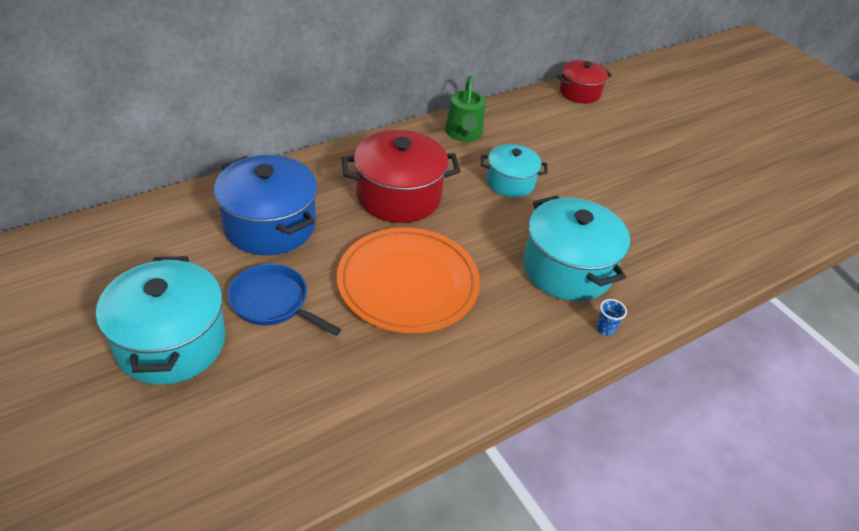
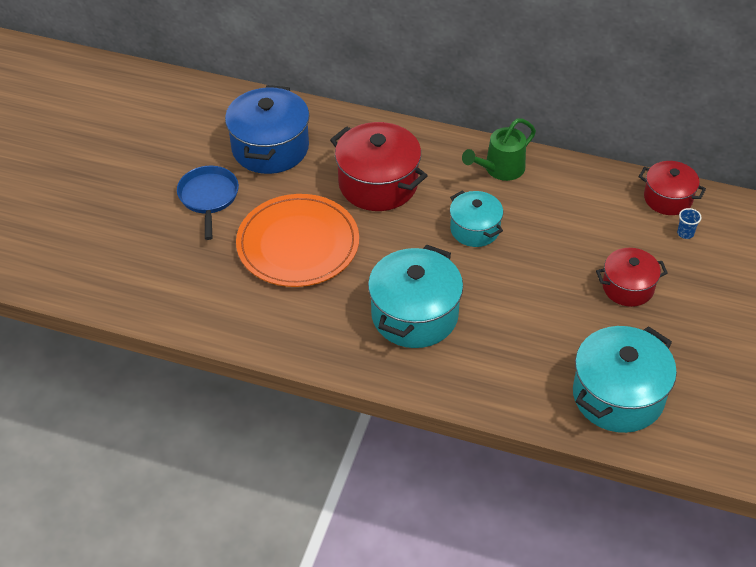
camera: 55 degrees right, 5 degrees up
(171, 342) = (132, 181): turquoise pot -> turquoise pot (618, 395)
(605, 329) = (375, 368): blue cup -> blue cup (685, 233)
(644, 156) = (628, 287): none -> red pot

